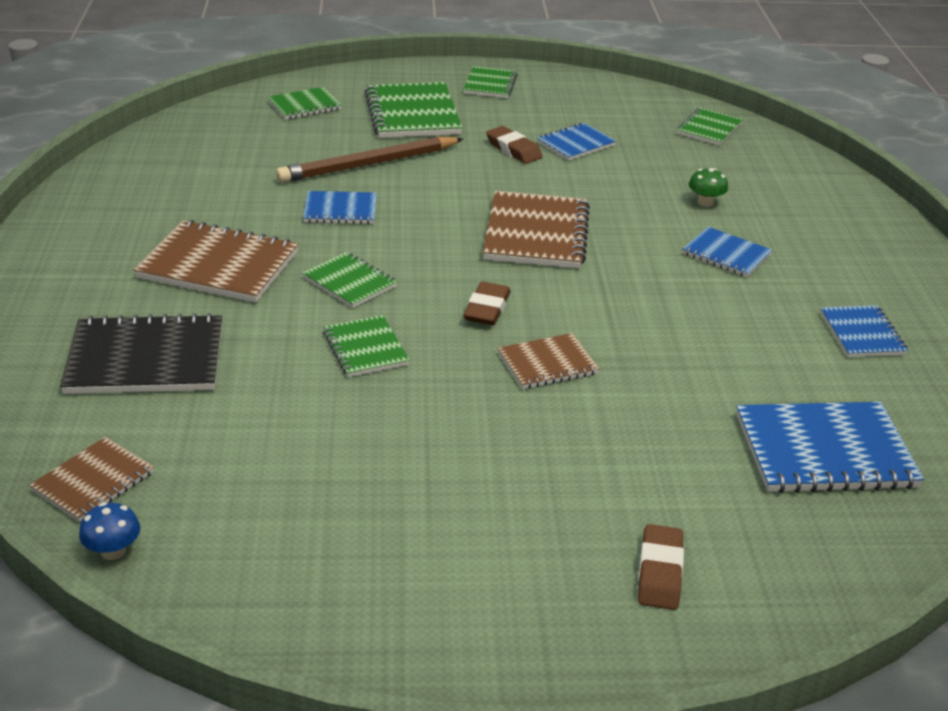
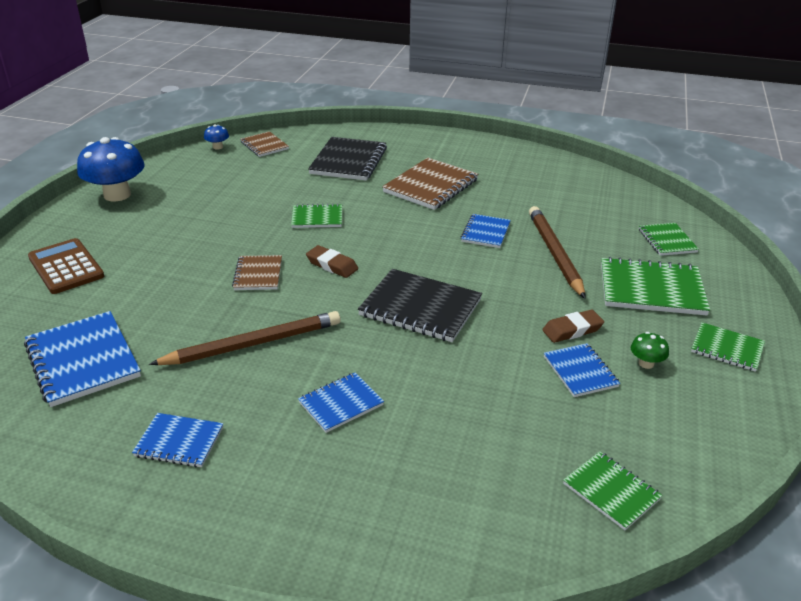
camera: 110 degrees right, 0 degrees up
(349, 282) = (390, 223): green notebook -> none
(389, 622) = (117, 195): none -> blue mushroom
(536, 233) = (420, 308): brown notebook -> black notebook
(659, 572) = (66, 267): brown eraser -> brown calculator
(686, 329) = (253, 344): none -> brown pencil
(705, 202) = (438, 424): green mushroom -> green mushroom (646, 363)
(824, 451) = (83, 360): blue notebook -> blue notebook turned 45 degrees counterclockwise

